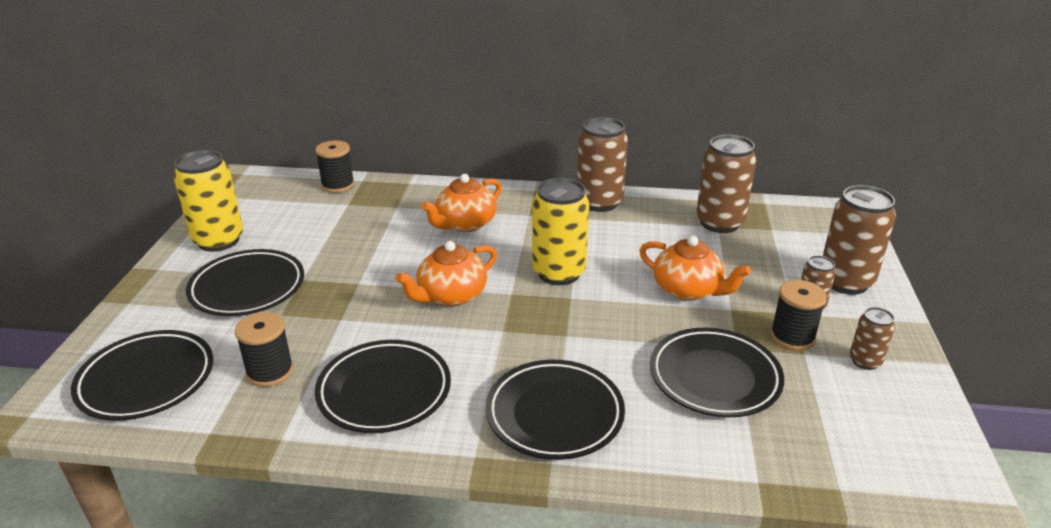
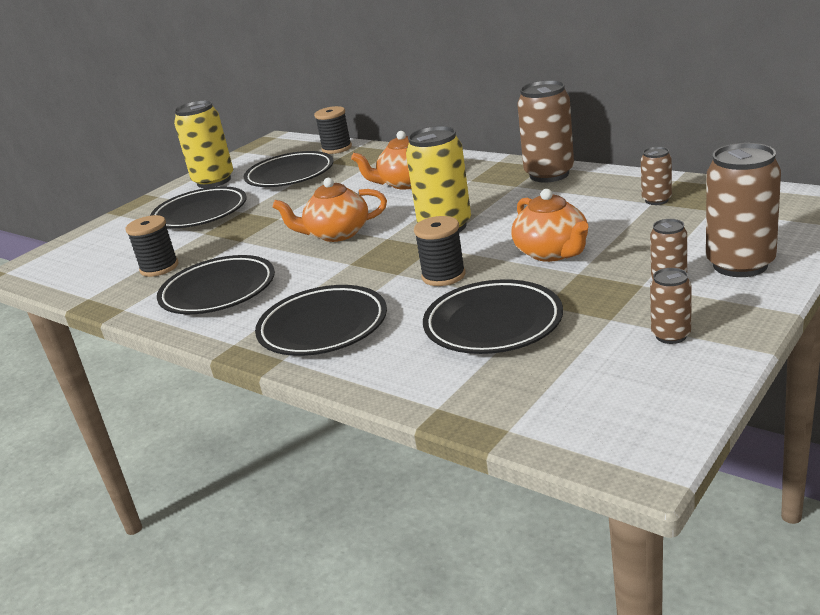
camera: 35 degrees right, 5 degrees down
(146, 380) = (84, 262): black plate -> black plate (290, 175)
(719, 223) = (656, 200): brown can -> brown can, size x0.52
(792, 337) = (614, 304): black spool -> black spool (443, 276)

